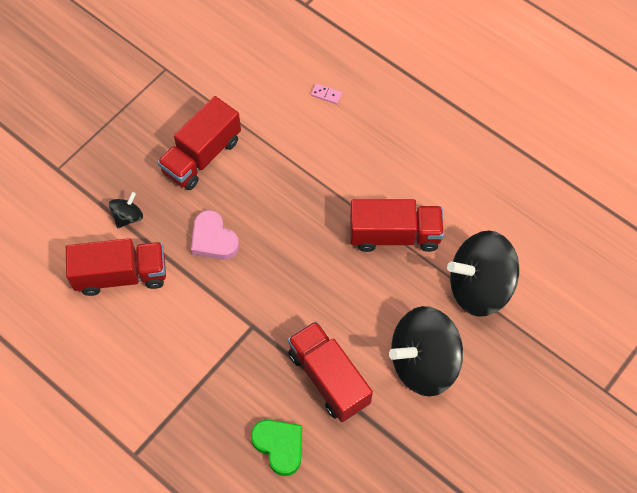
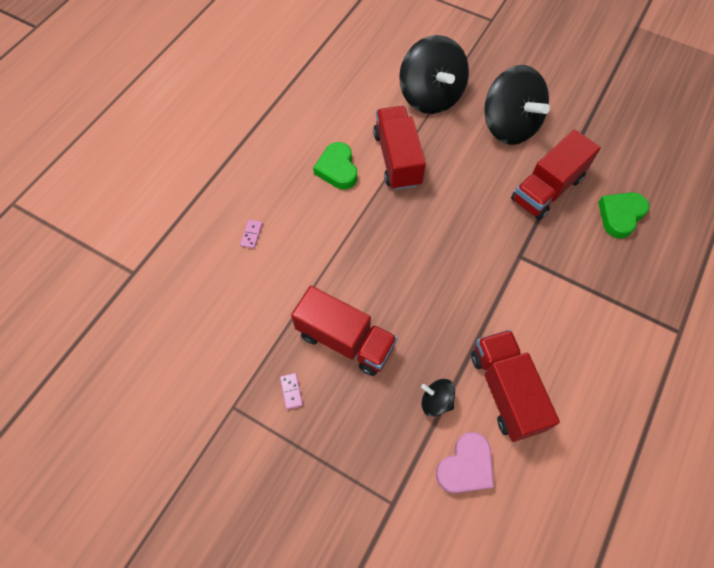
camera: 100 degrees left, 0 degrees up
(167, 110) = (291, 391): none -> pink domino
(213, 239) = (440, 308): pink heart -> pink heart (465, 466)
(390, 176) = (337, 169): none -> green heart

